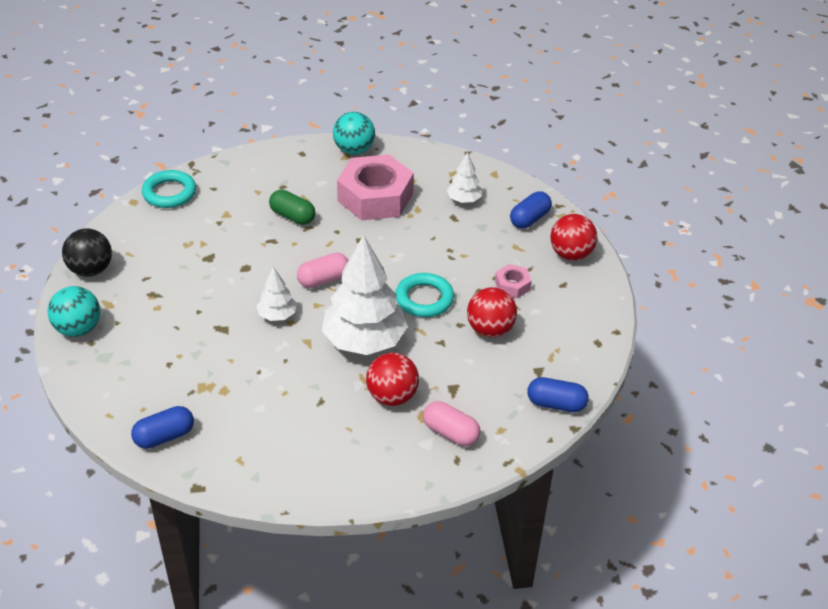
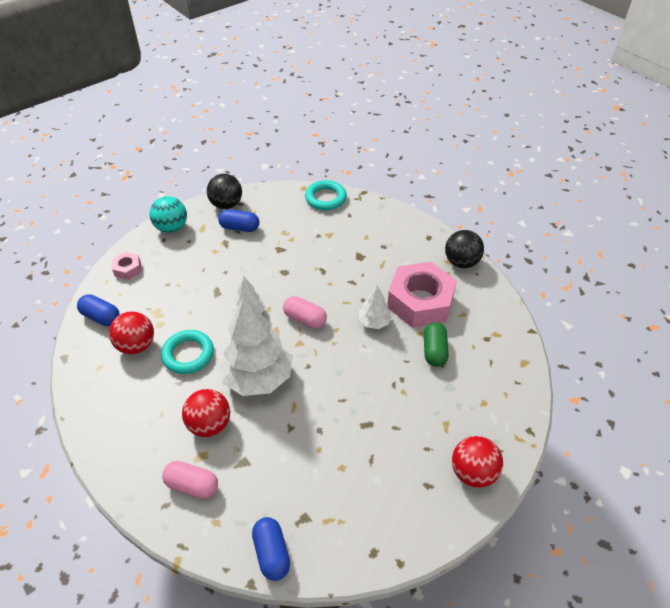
camera: 60 degrees right, 5 degrees up
(292, 216) = (357, 268): green capsule -> green capsule (434, 351)
(354, 150) = (461, 262): turquoise ball -> black ball
(424, 299) = (331, 391): turquoise ring -> turquoise ring (188, 354)
(450, 433) = (192, 485): pink capsule -> pink capsule turned 75 degrees counterclockwise
(464, 200) = (470, 358): white tree -> white tree (374, 322)
(490, 329) = (328, 455): red ball -> red ball (136, 345)
(512, 285) = (394, 445): pink nut -> pink nut (128, 269)
(529, 219) = (490, 417): blue capsule -> blue capsule (240, 228)

